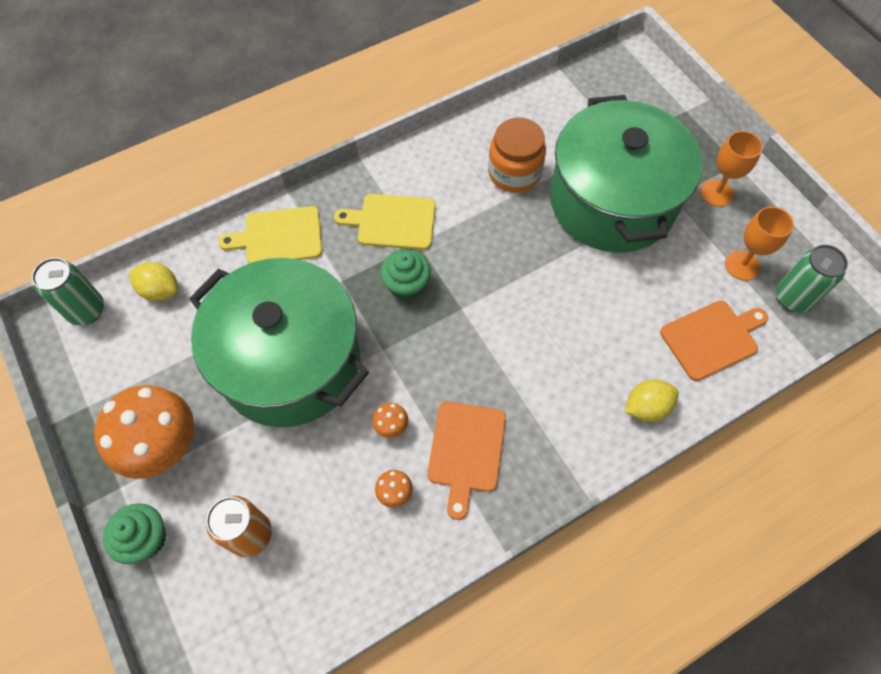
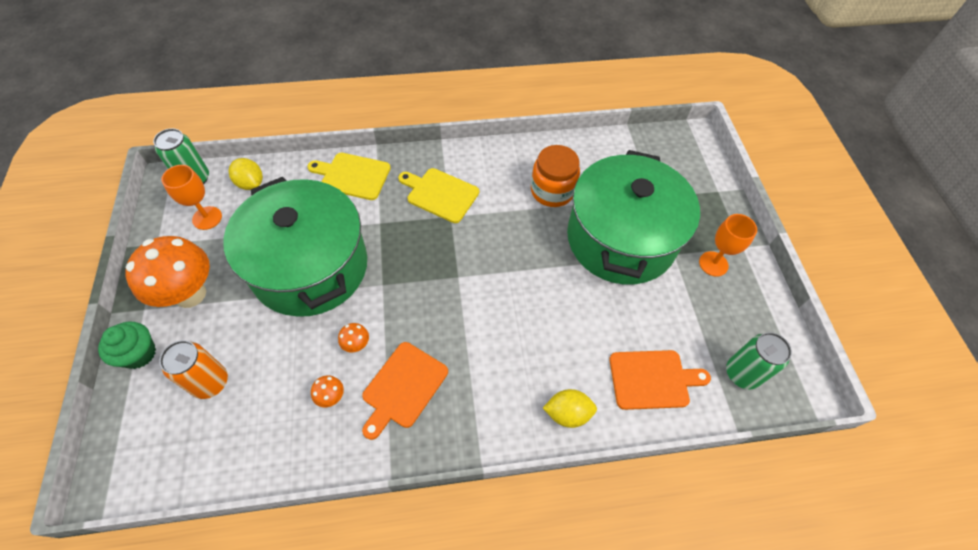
camera: 20 degrees right, 5 degrees down
(406, 286) = (425, 244): green cupcake -> none
(742, 265) = (708, 330): orange goblet -> orange goblet (207, 218)

